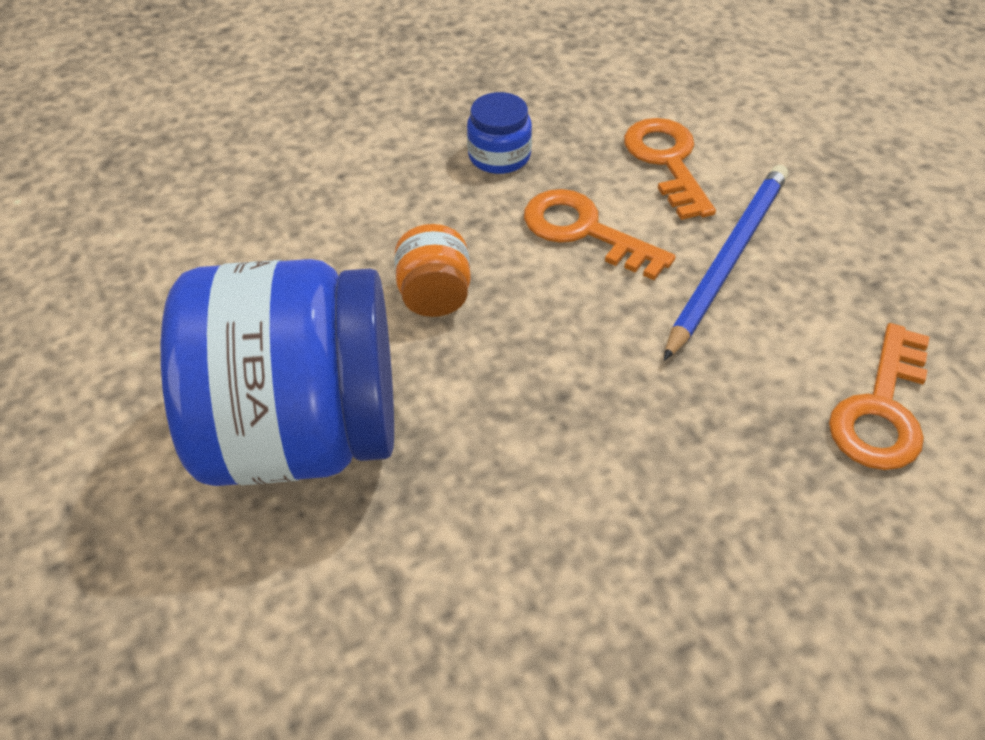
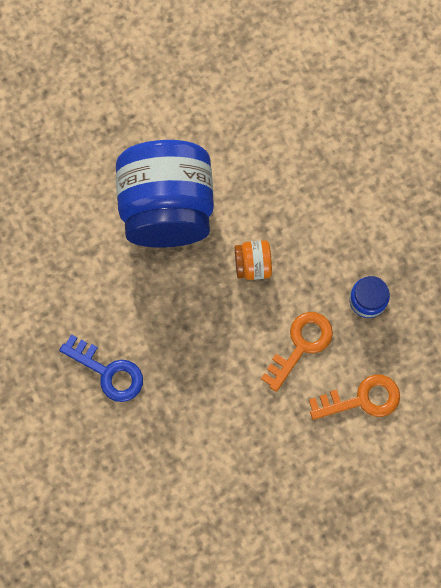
camera: 90 degrees right, 25 degrees up
(679, 533) = (108, 372): none -> blue key
(728, 259) = (277, 422): blue pencil -> none
(881, 409) = (172, 479): orange key -> none

